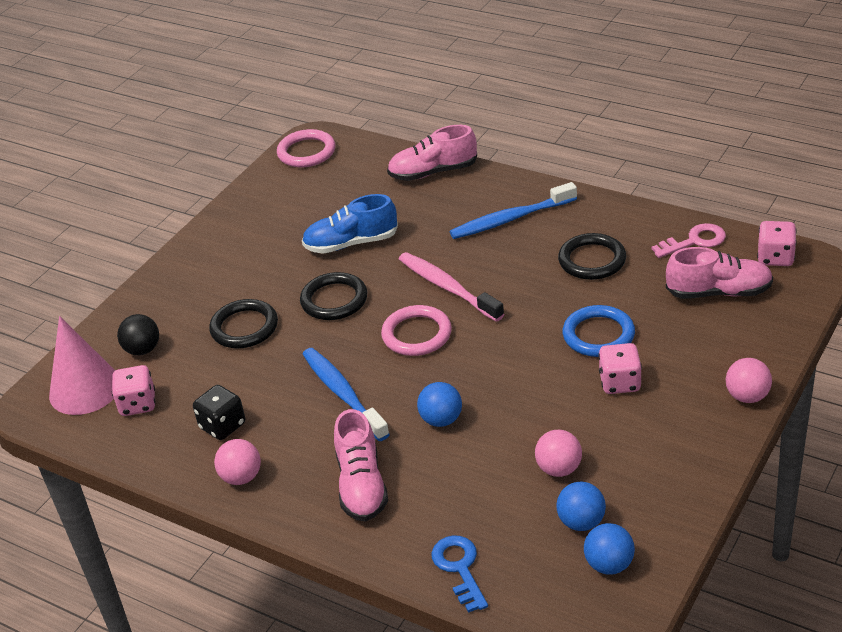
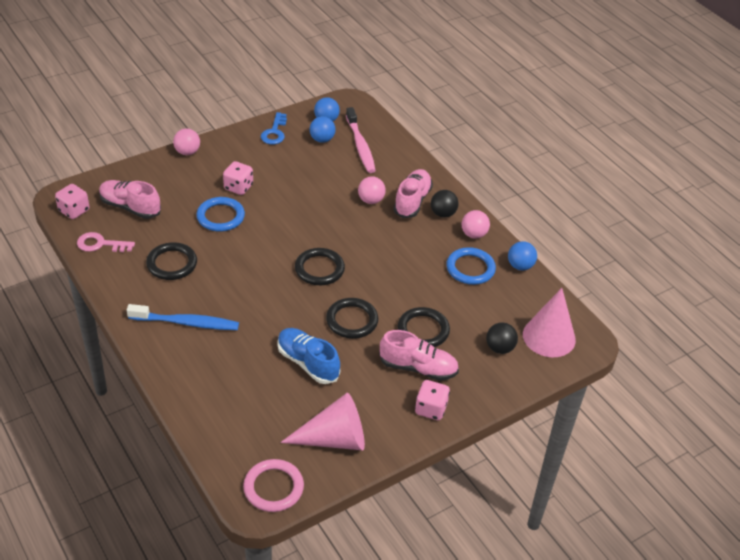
camera: 160 degrees left, 5 degrees up
(138, 404) = (517, 308): pink dice -> pink dice (431, 409)
(222, 426) = (470, 268): black dice -> blue ring
(277, 201) = (334, 439): none -> pink cone
(304, 488) = (443, 214): none -> black ball
(343, 394) = (389, 253): blue toothbrush -> none
(351, 243) = (308, 363): blue shoe -> blue shoe turned 150 degrees counterclockwise
(417, 334) = (319, 269): pink ring -> black ring
(433, 172) = (196, 400): pink shoe -> pink shoe (418, 368)
(441, 420) = (346, 213): blue ball -> blue ball (520, 266)
(448, 288) = (274, 291): pink toothbrush -> pink toothbrush (360, 145)
(459, 568) = (392, 147): blue key -> blue key (274, 132)
(559, 469) = (310, 164): pink ball -> pink ball (371, 200)

